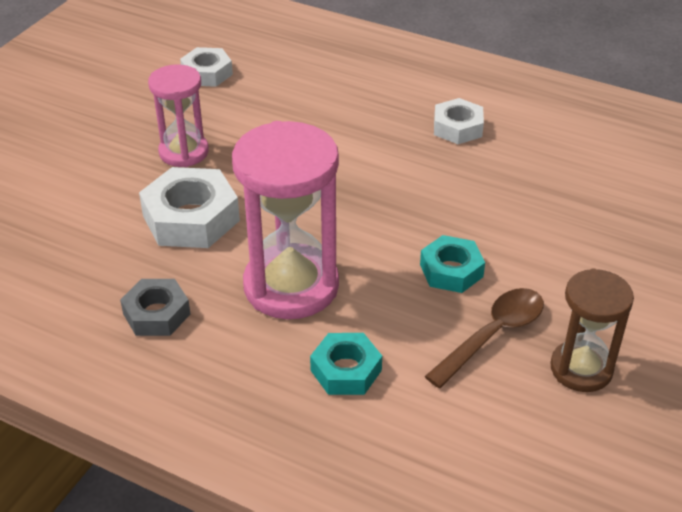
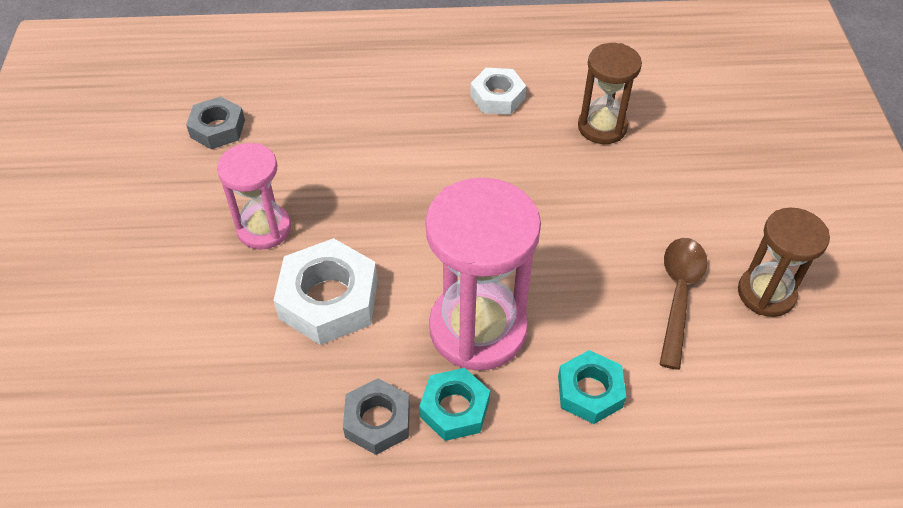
camera: 30 degrees left, 10 degrees up
(207, 73) = (217, 128): white nut -> grey nut
(451, 270) = (600, 247): turquoise nut -> turquoise nut (454, 409)
(536, 182) = (602, 127): none -> brown hourglass

